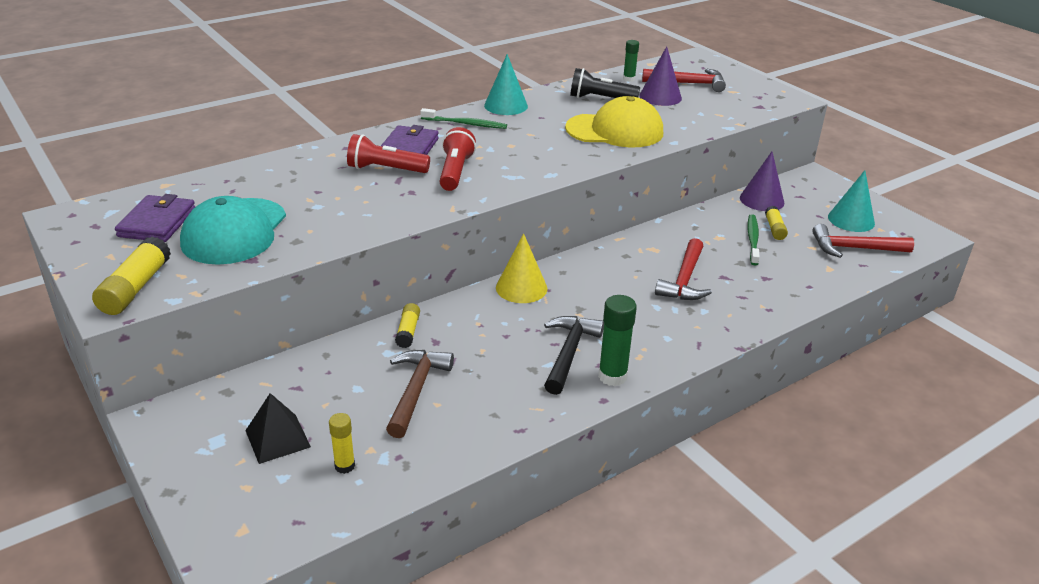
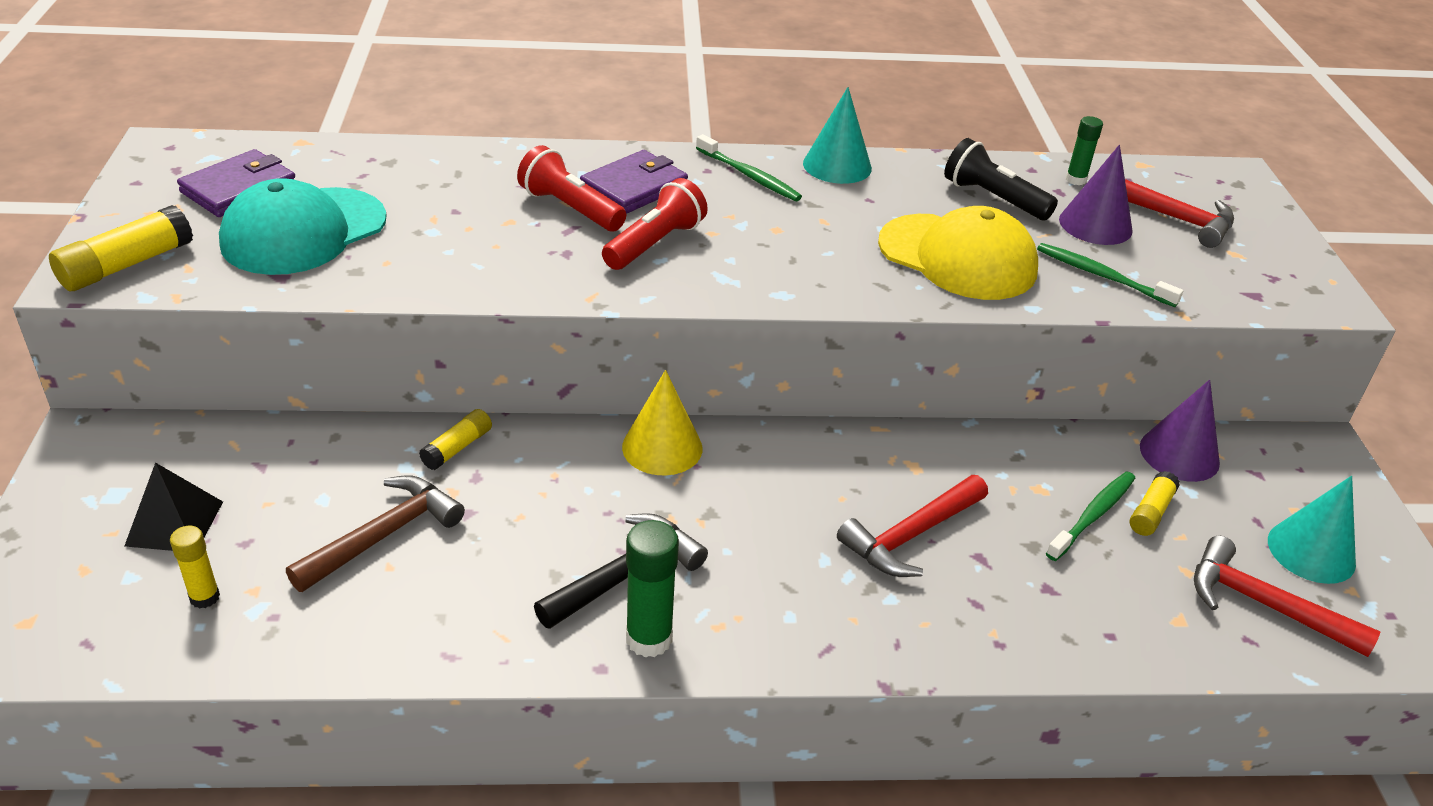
camera: 30 degrees right, 5 degrees up
(688, 118) = (1101, 276): none -> green toothbrush

